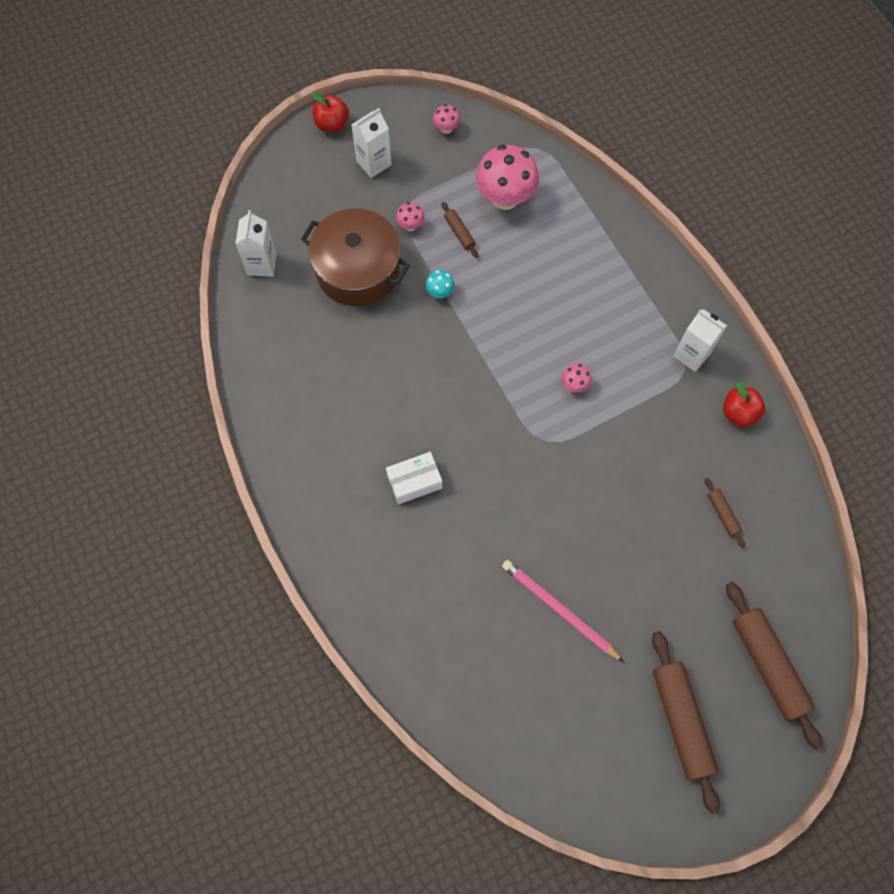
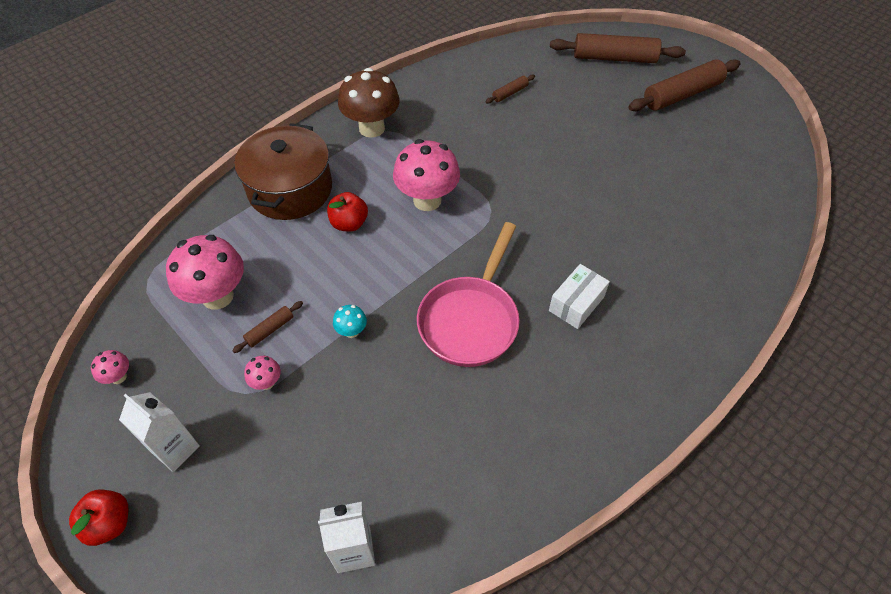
camera: 105 degrees left, 15 degrees down
(358, 270) = (339, 425): brown pot -> brown pot (290, 189)
(414, 482) = (576, 304): white box -> white box turned 75 degrees clockwise
(424, 387) = (471, 319): none -> pink pan
(559, 610) = (640, 174): pink pencil -> none
(574, 385) = (427, 200): pink mushroom -> pink mushroom, size x2.22
(692, 354) = (372, 128): white carton -> brown mushroom
(739, 413) = (418, 94): red apple -> red apple (349, 223)
(768, 665) = (614, 58): brown rolling pin -> brown rolling pin turned 45 degrees clockwise

